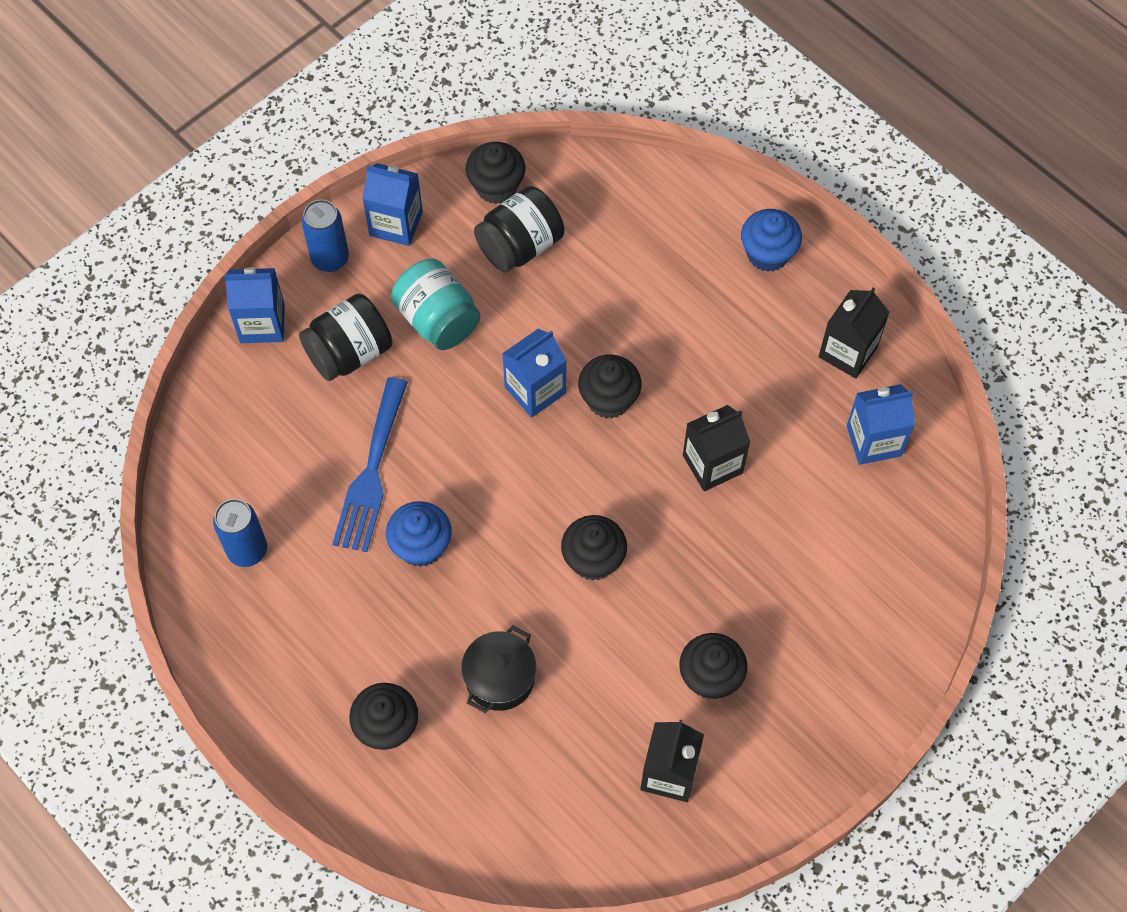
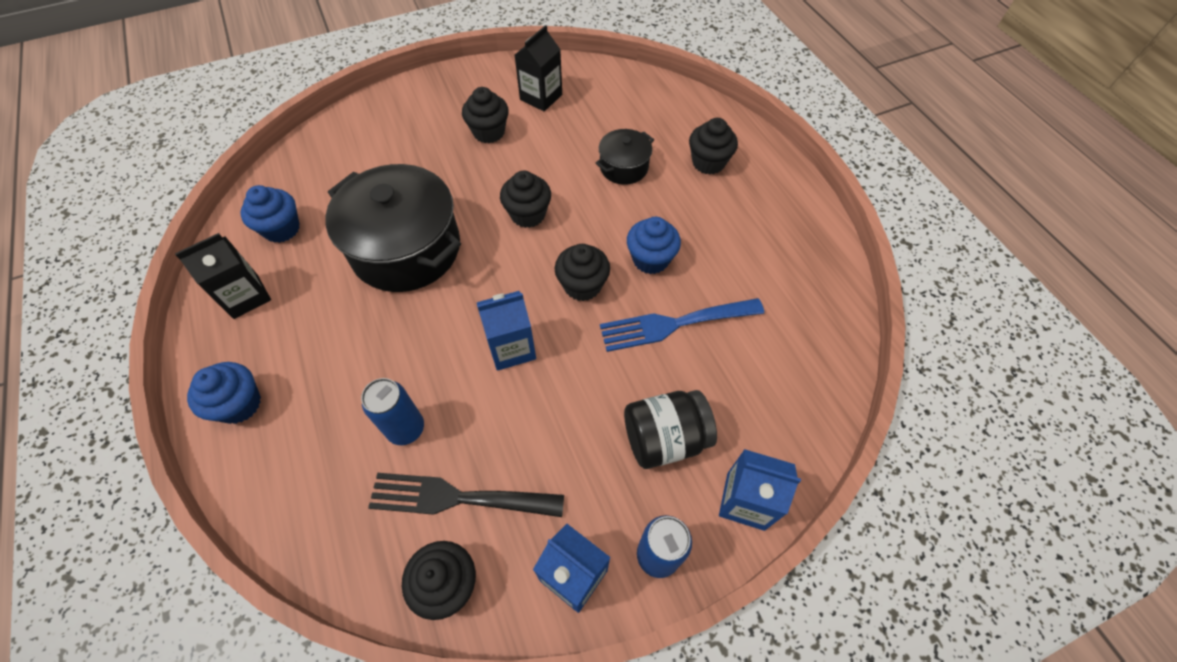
camera: 160 degrees left, 5 degrees down
(247, 550) = (790, 296): blue can -> blue can (406, 429)
(371, 472) = (674, 324): blue fork -> blue fork turned 135 degrees counterclockwise
(437, 319) = (570, 444): turquoise jar -> none
(520, 246) = (457, 497): black jar -> black fork
(609, 399) = (455, 320): black cupcake -> black cupcake (582, 285)
(712, 464) = (406, 249): black carton -> black pot
(873, 440) = (282, 229): blue carton -> blue cupcake

